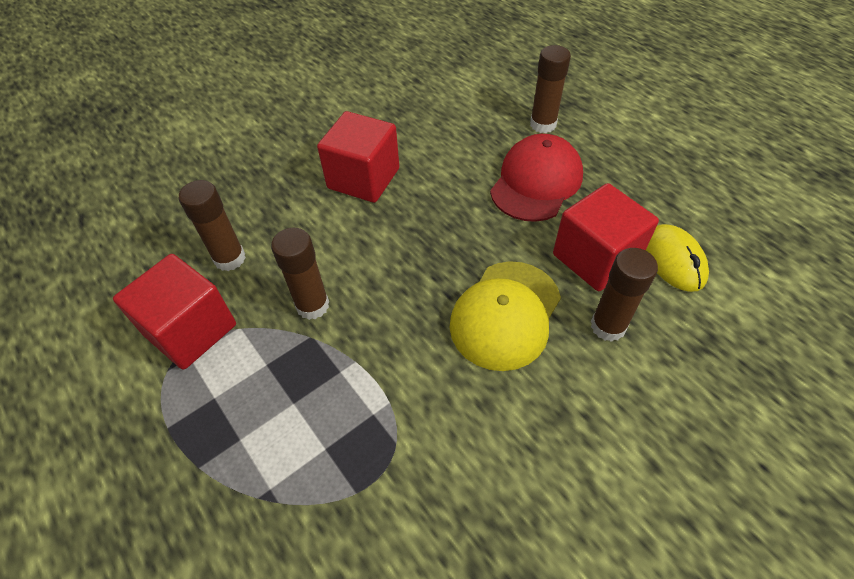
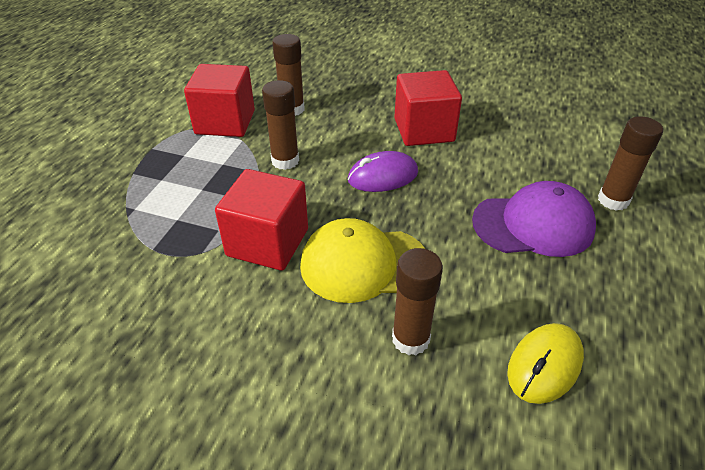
camera: 55 degrees right, 10 degrees down
(403, 241) = (383, 176): none -> purple mouse
(536, 182) = (533, 225): red cap -> purple cap
(595, 258) = (484, 301): red cube -> red cube (267, 242)

